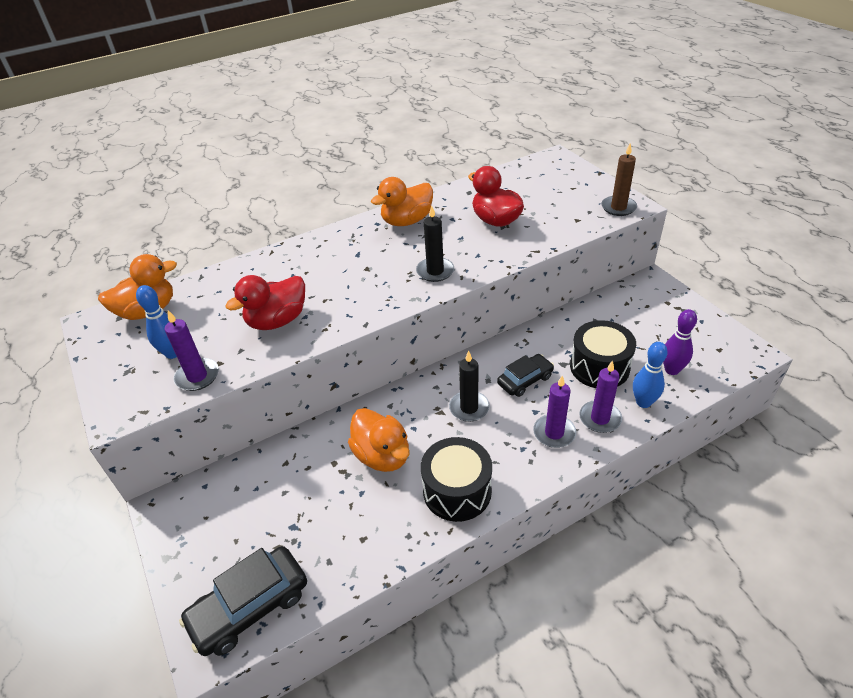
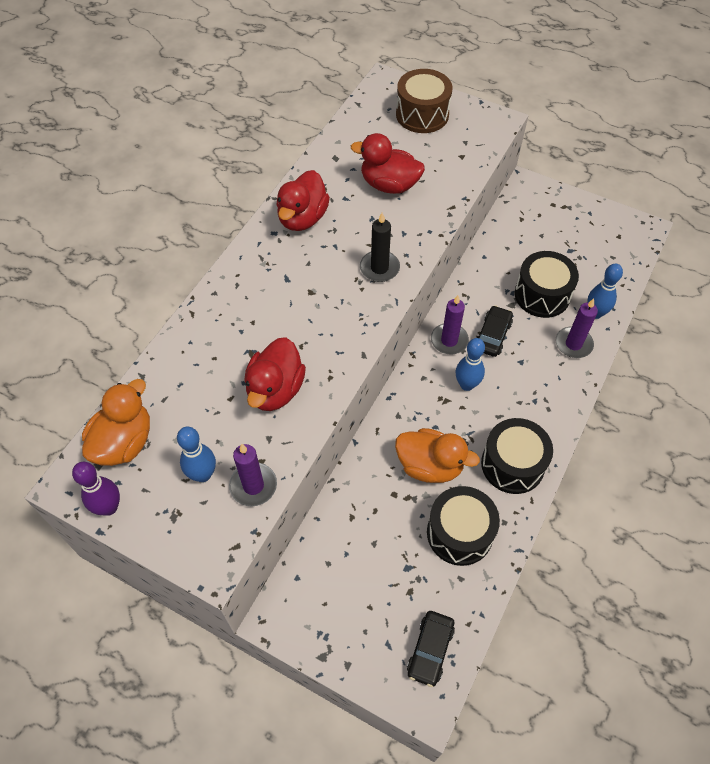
camera: 35 degrees left, 15 degrees up
(250, 607) = (430, 650): black car -> black car, size x0.64
(360, 523) = (459, 533): none -> black drum
(407, 221) = (302, 218): orange duck -> red duck
(469, 408) = (466, 385): black candle -> blue bowling pin
(554, 433) = (549, 374): purple candle -> purple candle (449, 340)
(567, 184) = (422, 114): none -> brown drum
(618, 207) = (487, 128): brown candle -> none
(671, 370) = (597, 272): purple bowling pin -> purple bowling pin (109, 507)

